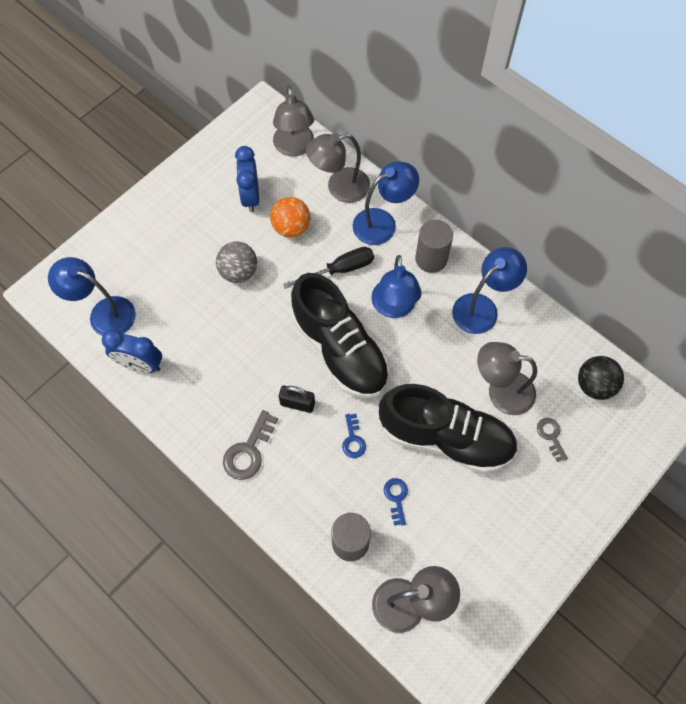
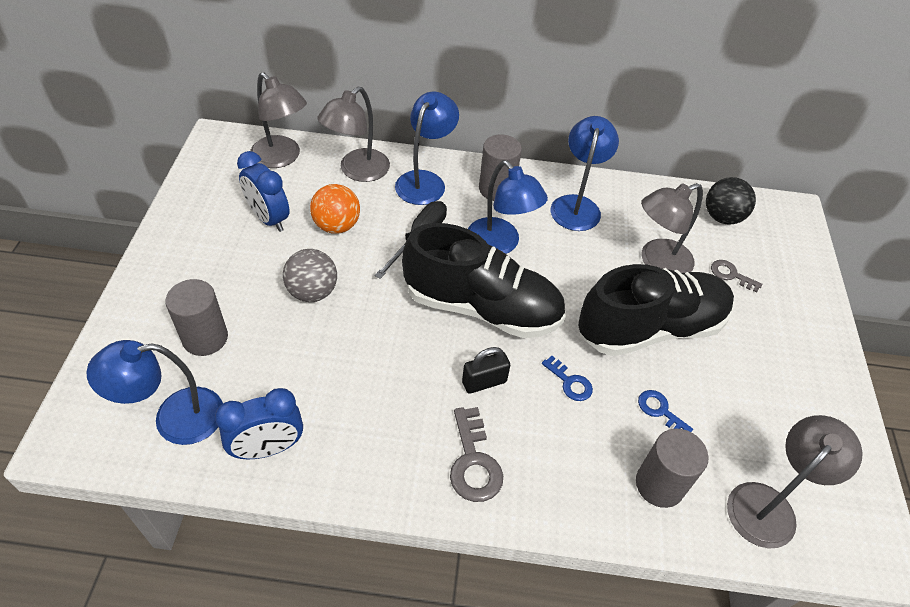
camera: 40 degrees left, 15 degrees down
(153, 268) = (205, 338): none -> grey cylinder

